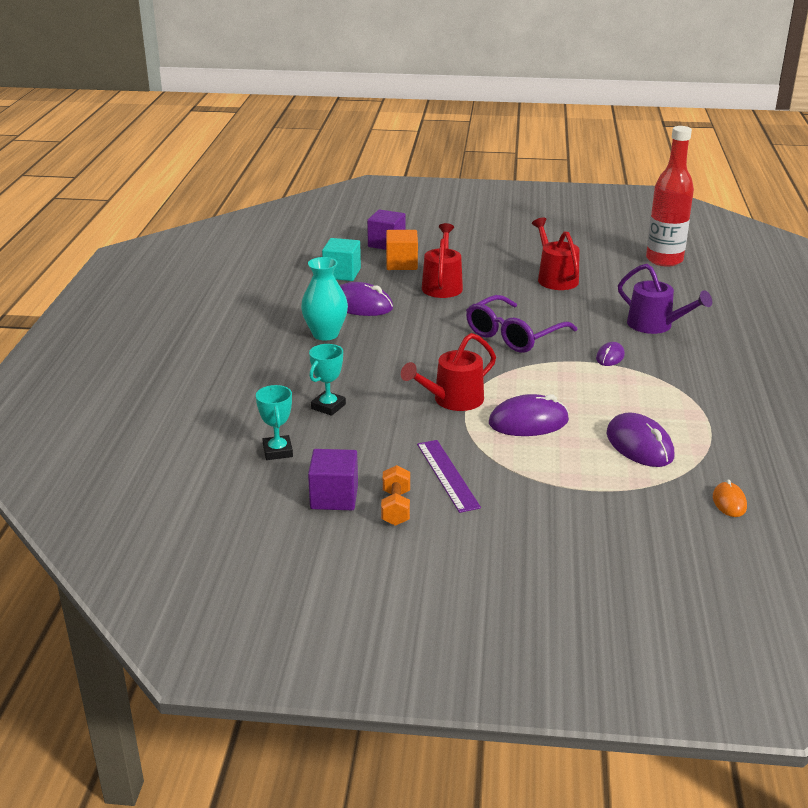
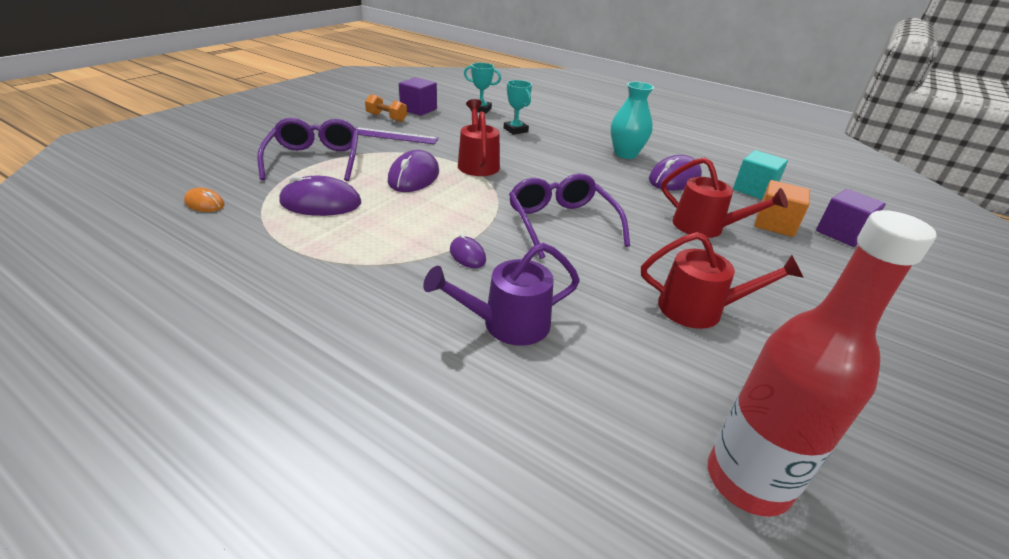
camera: 115 degrees right, 5 degrees up
(573, 494) = (315, 159): none -> purple glasses

